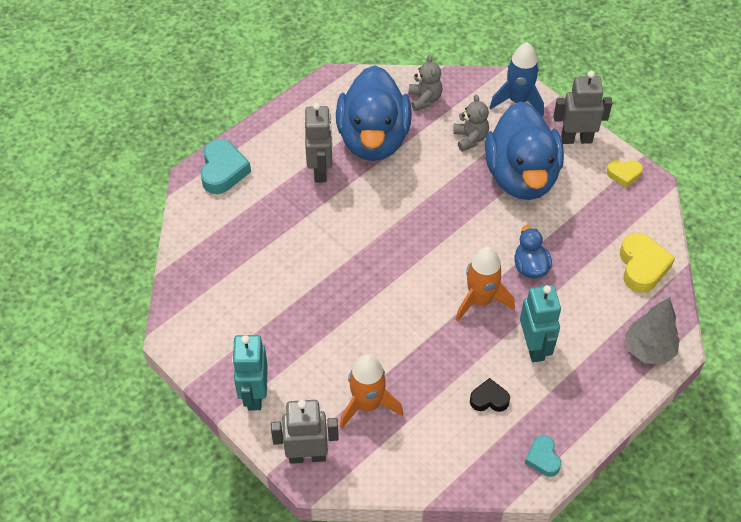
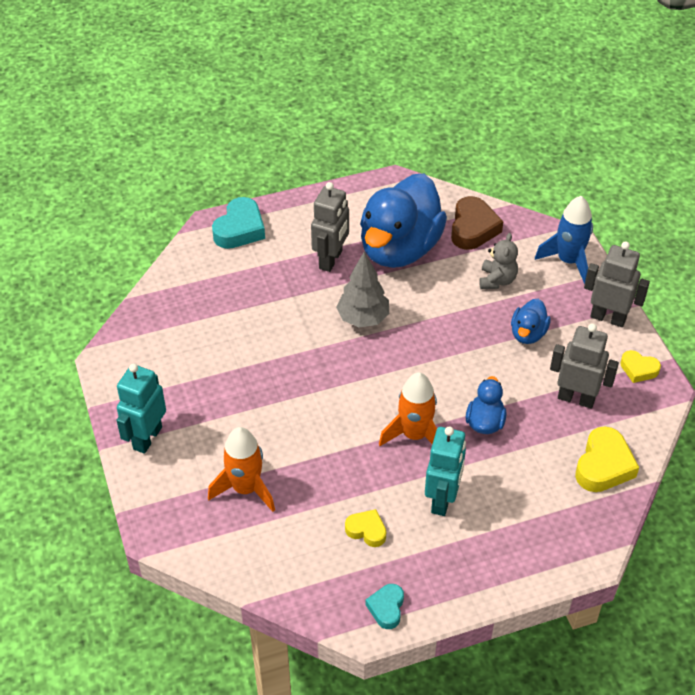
camera: 25 degrees right, 5 degrees down
(307, 456) = (162, 512): grey robot -> grey robot (576, 398)
(424, 99) = (473, 228): grey teddy bear -> brown heart
(489, 399) = (366, 530): black heart -> yellow heart
(521, 176) = (528, 333): blue duck -> blue duck, size x0.45
(649, 350) = (561, 549): grey tree -> grey tree (363, 318)

